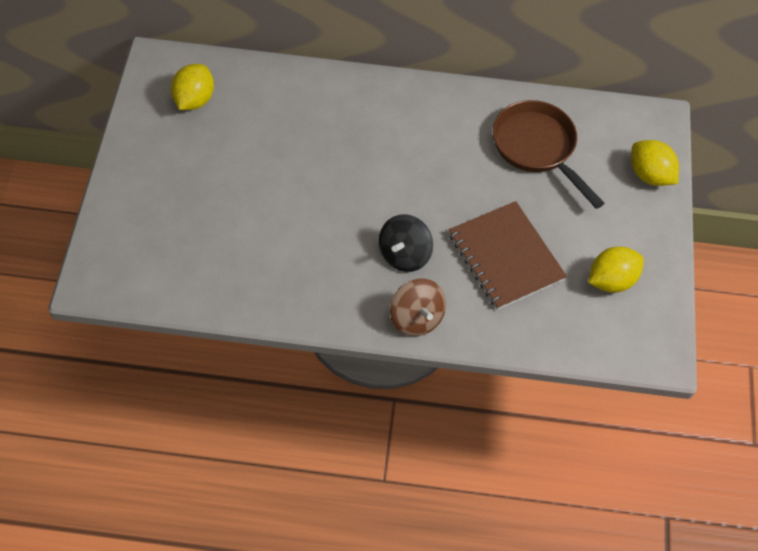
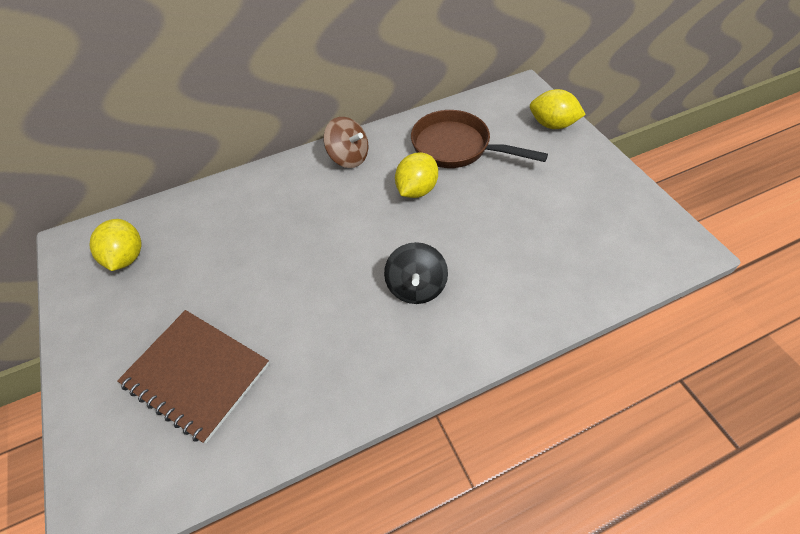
camera: 25 degrees left, 5 degrees down
(416, 318) = (471, 339): brown spinning top -> brown spinning top (349, 157)
(505, 257) = (502, 240): brown notebook -> brown notebook (196, 374)
(611, 280) = (597, 212): yellow lemon -> yellow lemon (416, 190)

